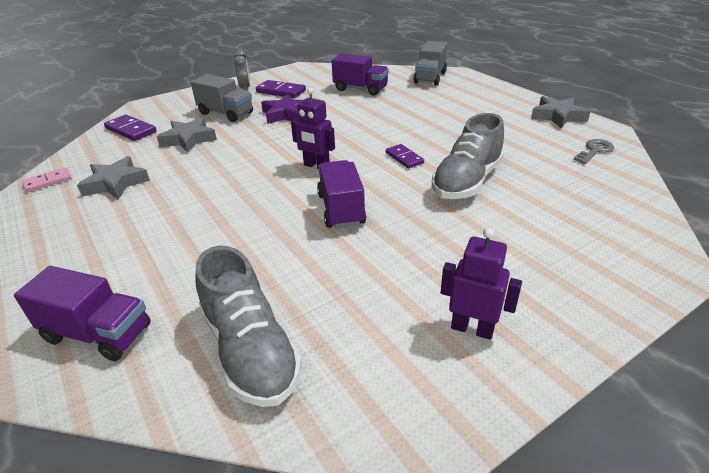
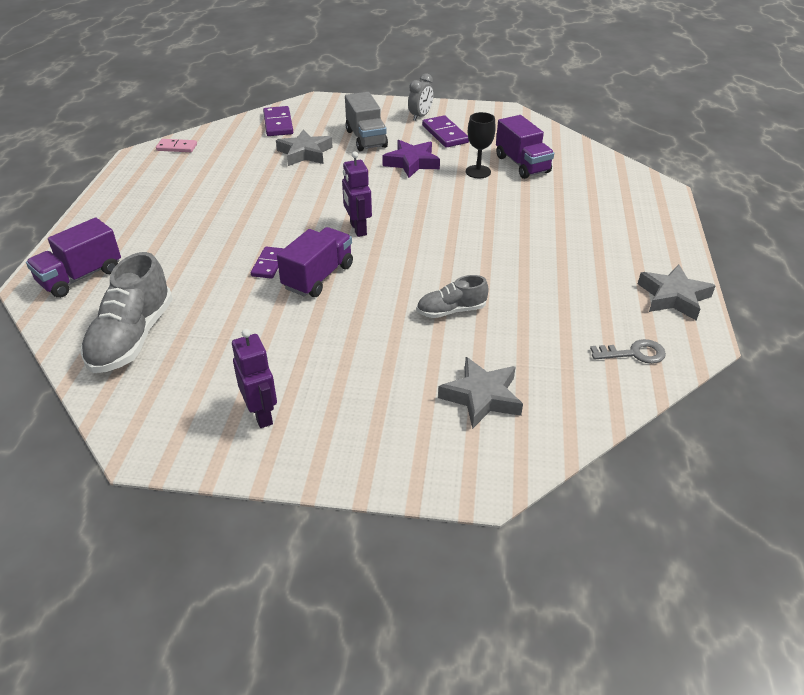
camera: 40 degrees right, 5 degrees up
(98, 333) = (81, 277): purple truck -> purple truck turned 75 degrees clockwise
(116, 183) = (211, 171): grey star -> grey star (482, 397)
(340, 102) = (478, 172): none -> black goblet
(404, 158) = (438, 259): purple domino -> purple domino (269, 264)
(430, 78) = (619, 182): grey truck -> none
(466, 181) = (451, 311): grey shoe -> grey shoe, size x0.57

